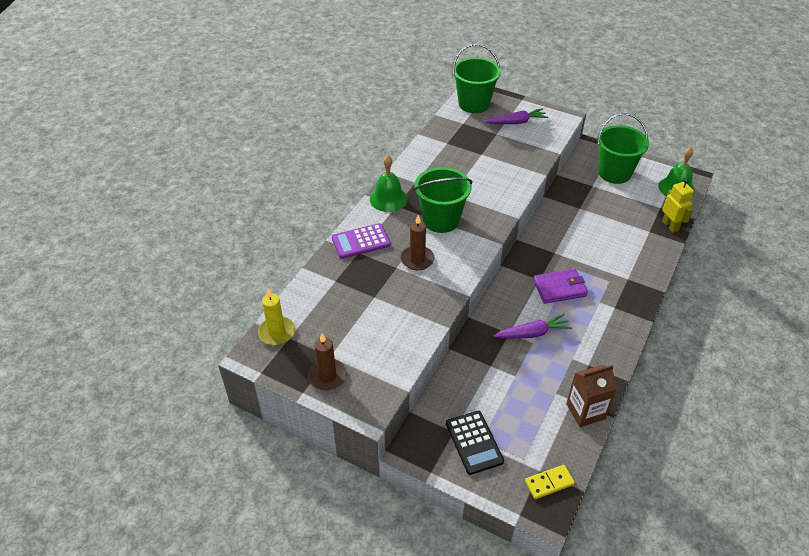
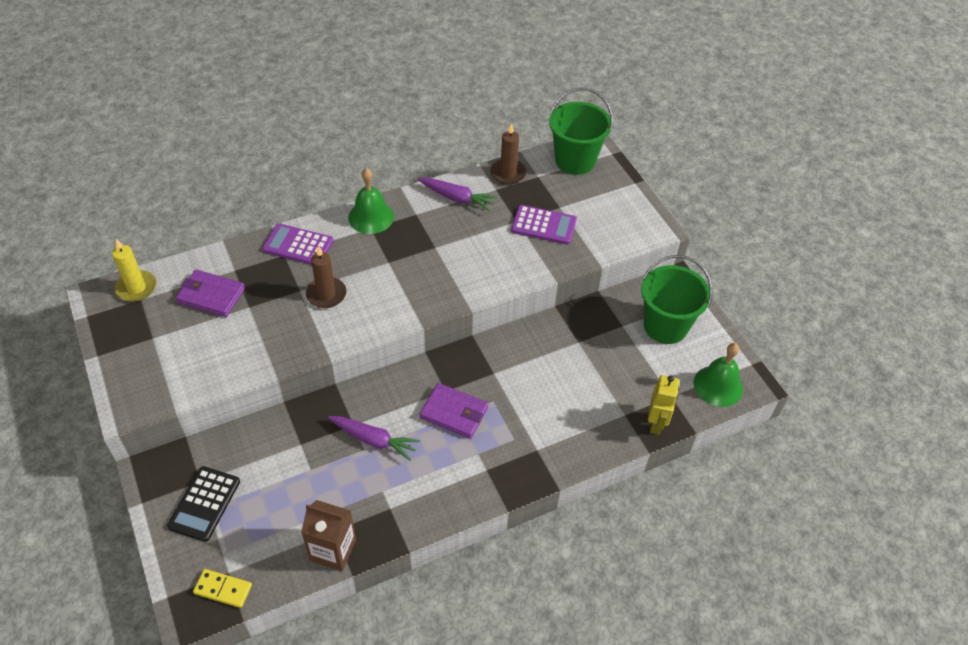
camera: 35 degrees right, 5 degrees up
(327, 376) = (130, 354): brown candle -> brown candle (508, 173)
(339, 305) = (211, 295): none -> purple wallet
(441, 220) = (394, 268): green bucket -> none
(500, 148) = (543, 225): none -> purple calculator
(517, 122) = (597, 206): purple carrot -> purple carrot (457, 198)

